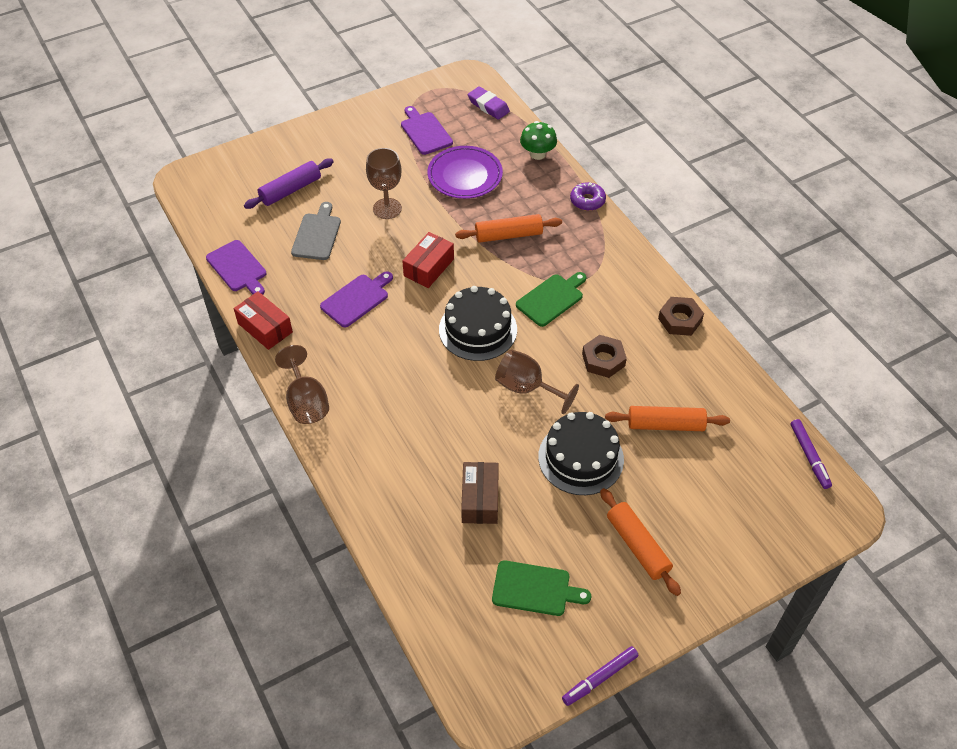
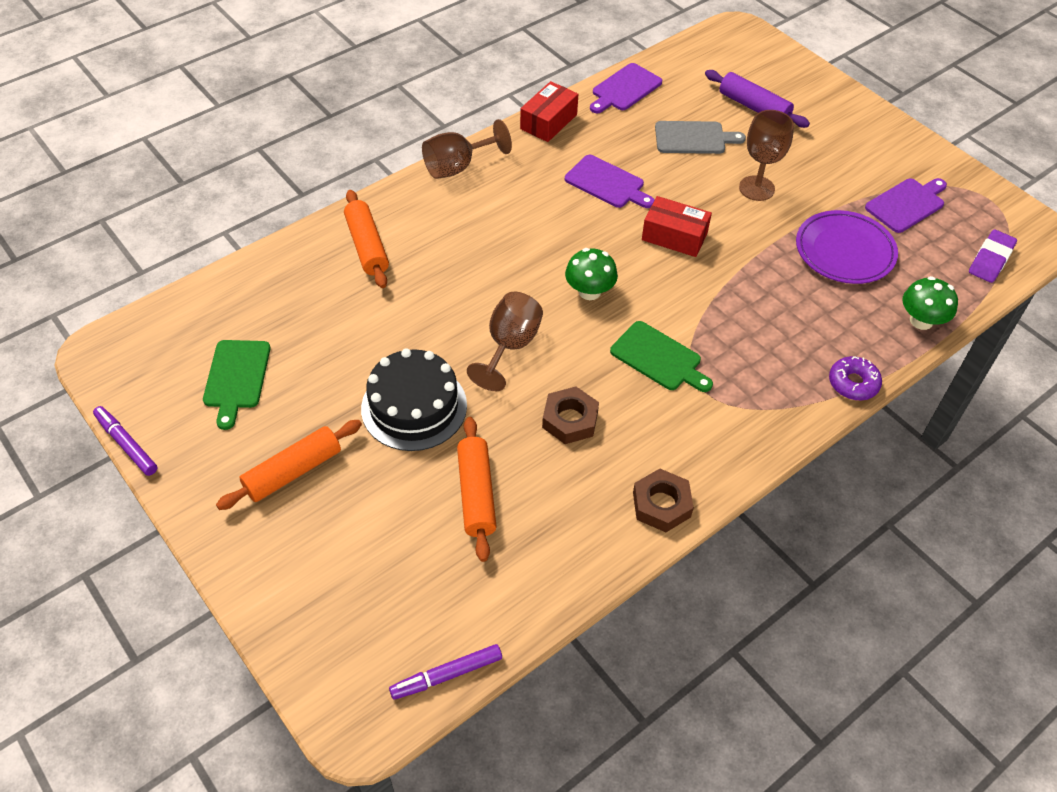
camera: 80 degrees right, 0 degrees up
(478, 329) = (589, 291): black cake -> green mushroom
(480, 499) = (348, 319): brown box -> none
(508, 235) = (755, 305): orange rolling pin -> orange rolling pin (367, 246)

